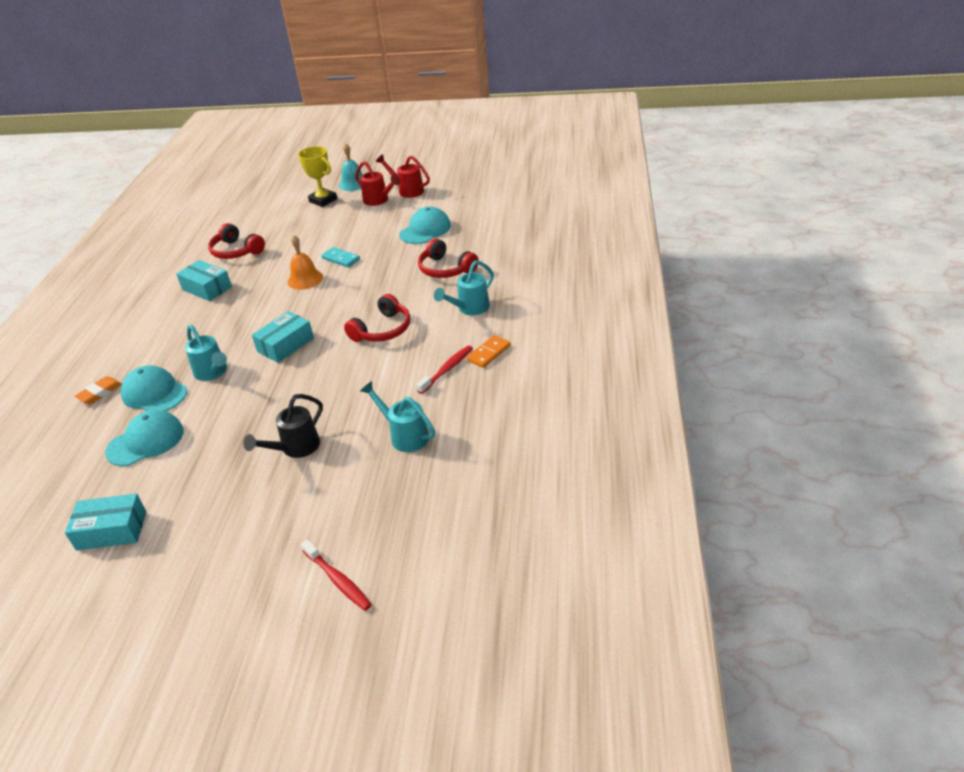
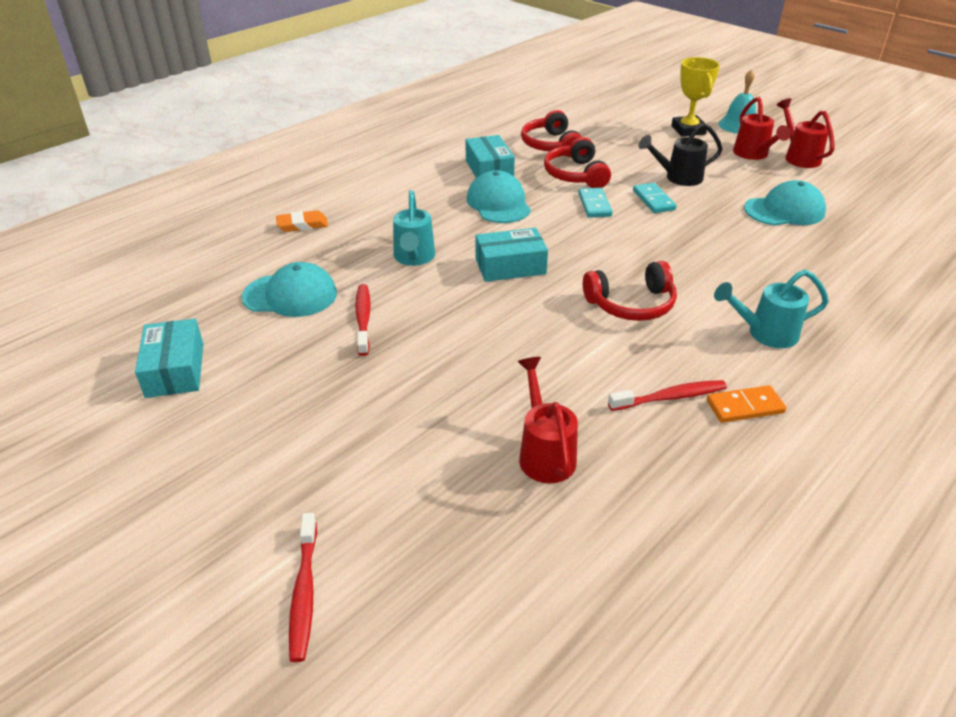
camera: 35 degrees right, 0 degrees up
(112, 530) = (175, 370): turquoise box -> turquoise box turned 45 degrees clockwise
(154, 393) = (344, 250): turquoise cap -> turquoise cap (498, 203)
(217, 427) = (363, 319): none -> red toothbrush
(295, 448) = (413, 391): black watering can -> black watering can (678, 178)
(305, 279) = (594, 205): orange bell -> turquoise domino
(404, 435) = (544, 452): turquoise watering can -> red watering can
(445, 269) = (772, 269): red headphones -> red headphones (575, 175)

